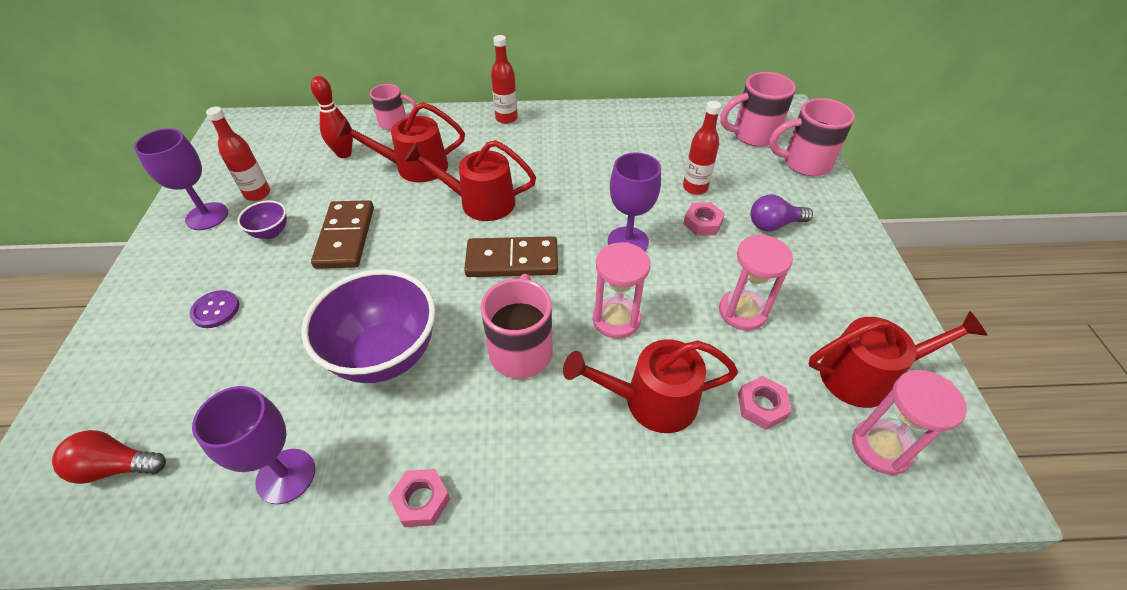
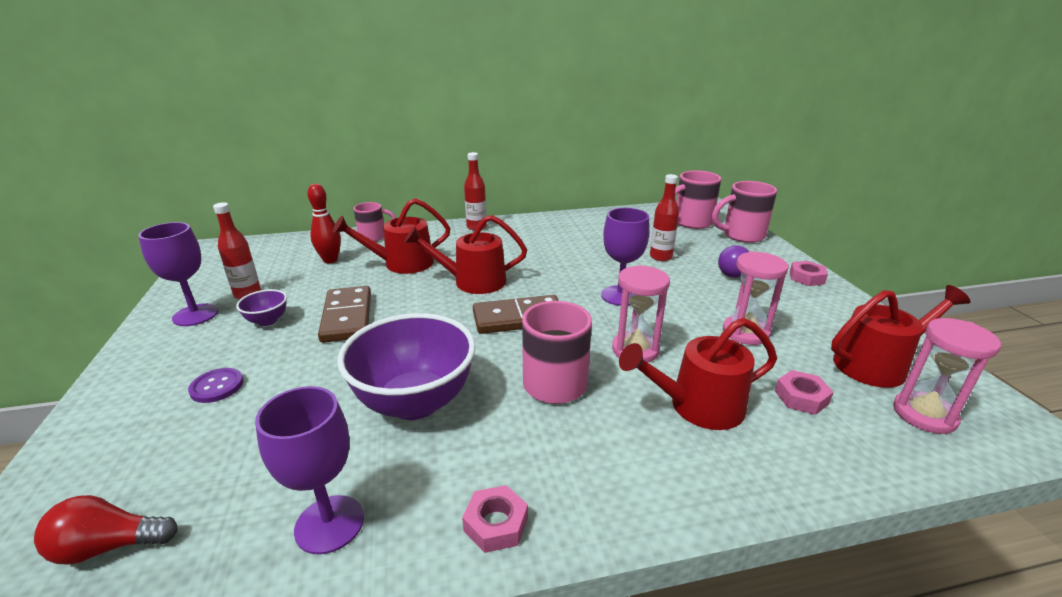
camera: 10 degrees left, 20 degrees down
(702, 223) = (679, 278): pink nut -> pink nut (806, 277)

